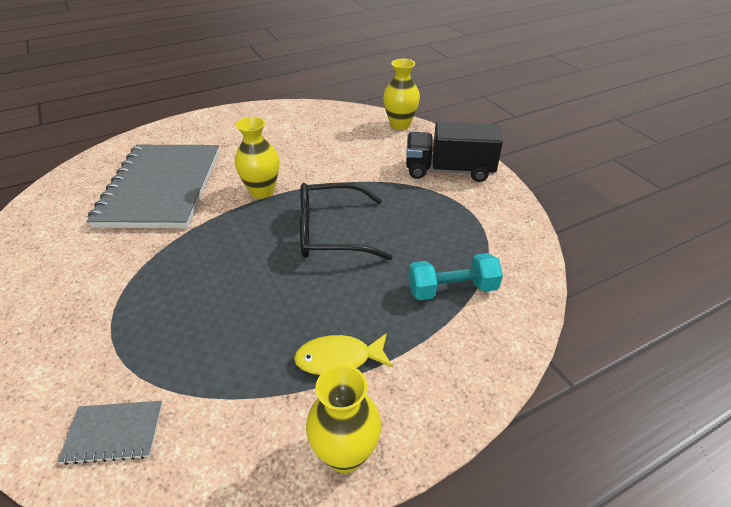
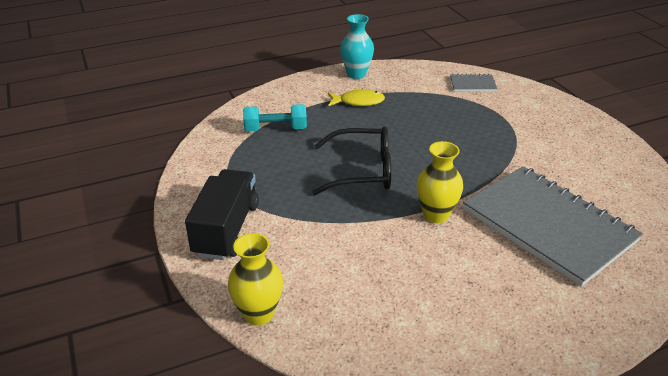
camera: 175 degrees left, 5 degrees down
(161, 188) = (548, 225): grey notebook -> grey notebook turned 45 degrees counterclockwise
(345, 454) = (356, 74): yellow vase -> turquoise vase
(449, 170) = (226, 229): black truck -> black truck turned 90 degrees counterclockwise

